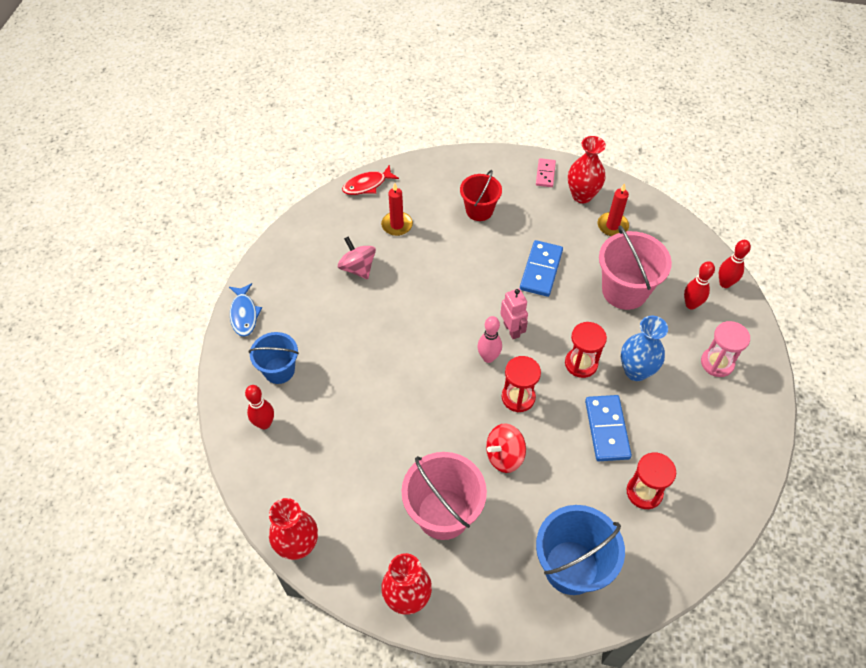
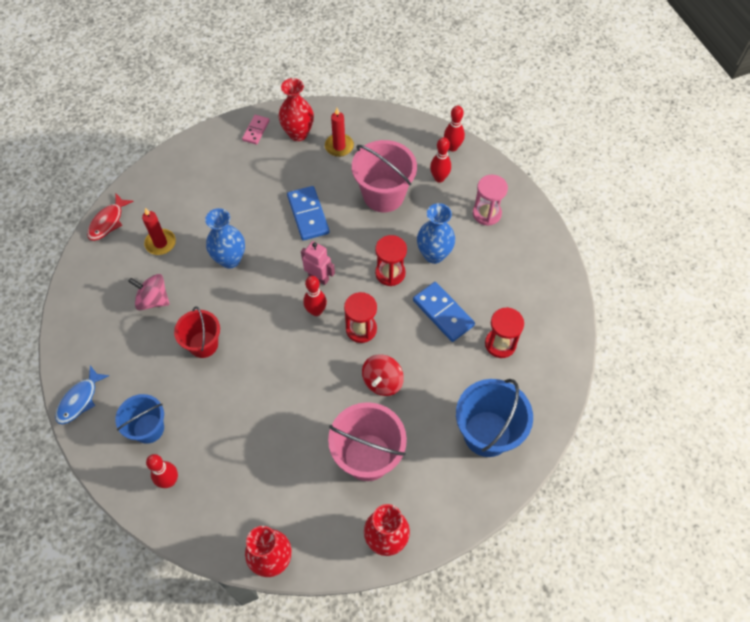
camera: 35 degrees left, 5 degrees up
(244, 314) = (80, 400): blue fish -> blue fish turned 75 degrees clockwise
(445, 270) = (230, 259): none -> blue vase
(479, 210) = (223, 191): red bucket -> red bucket (203, 344)
(488, 357) = (316, 311): pink bowling pin -> red bowling pin
(545, 174) = (256, 130): pink domino -> pink domino turned 45 degrees clockwise

